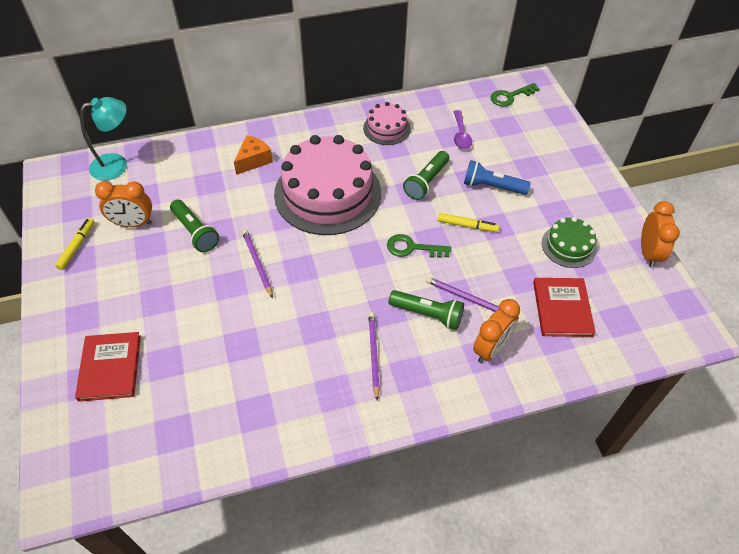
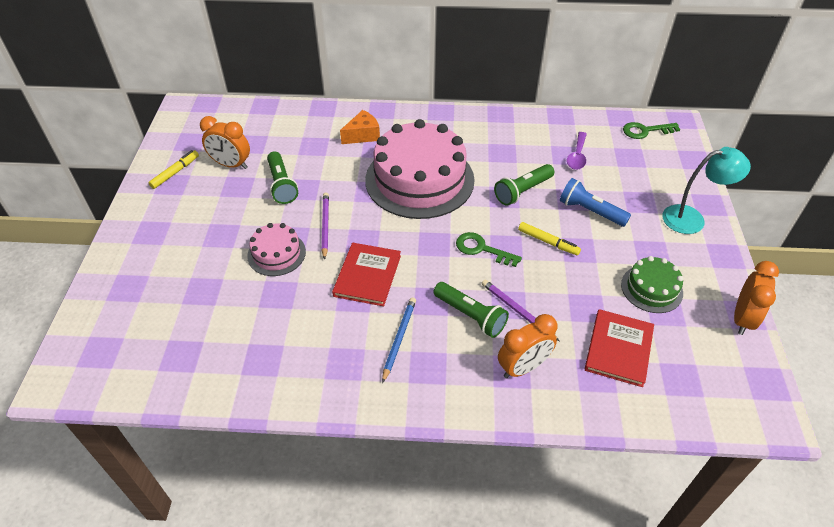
camera: 20 degrees right, 5 degrees down
(110, 367) = (153, 282): red book -> red book (367, 276)
(116, 164) = (240, 113): turquoise lamp -> turquoise lamp (692, 218)
(373, 354) = (399, 339): purple pencil -> blue pencil
(387, 128) = (503, 134): pink cake -> pink cake (276, 254)

